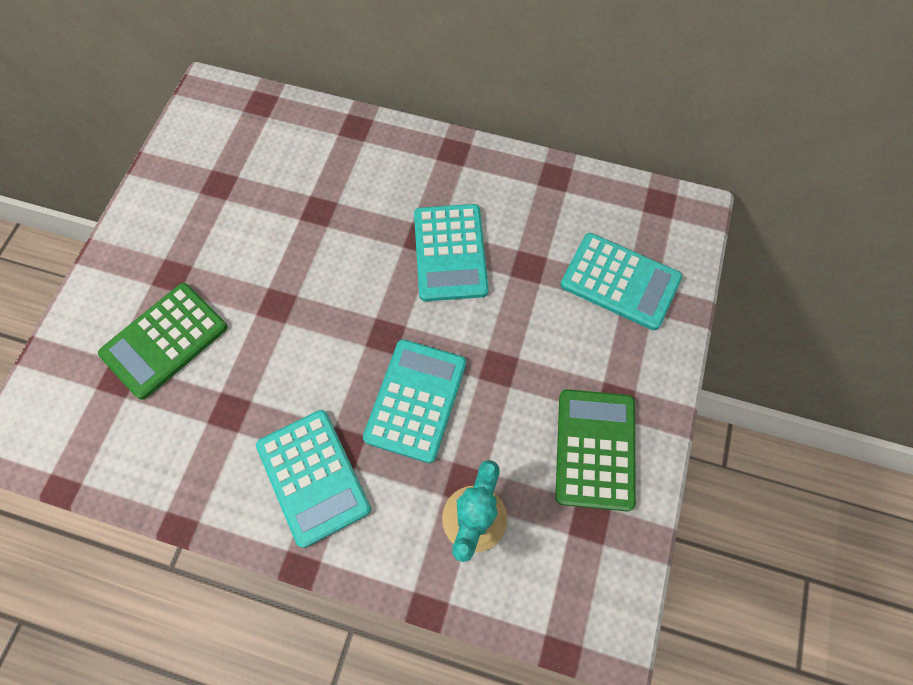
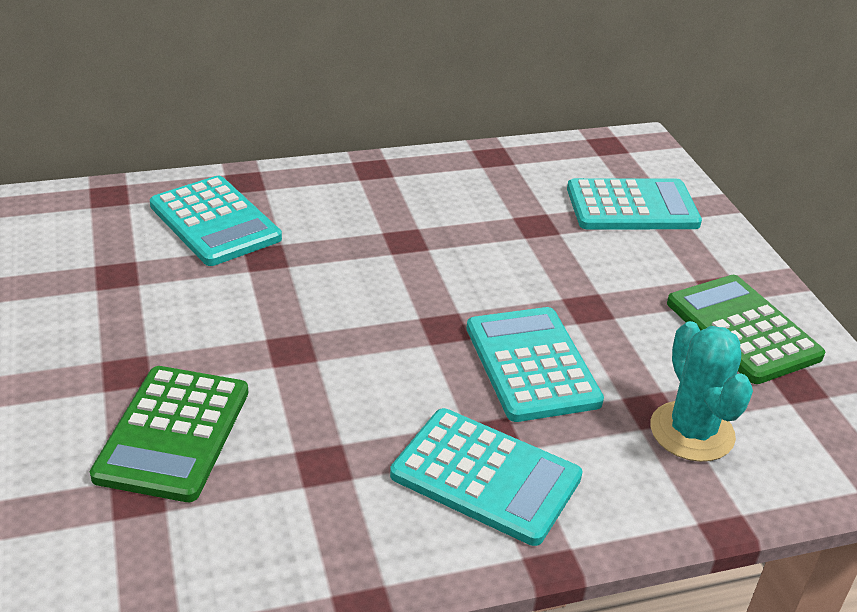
camera: 35 degrees left, 30 degrees down
(450, 253) = (447, 241): turquoise calculator -> turquoise calculator (215, 222)

